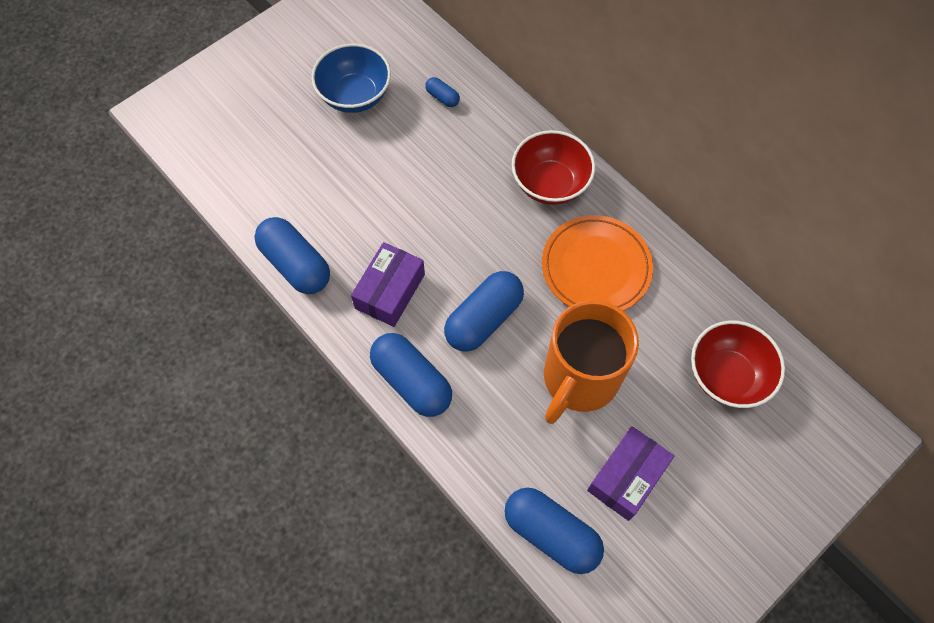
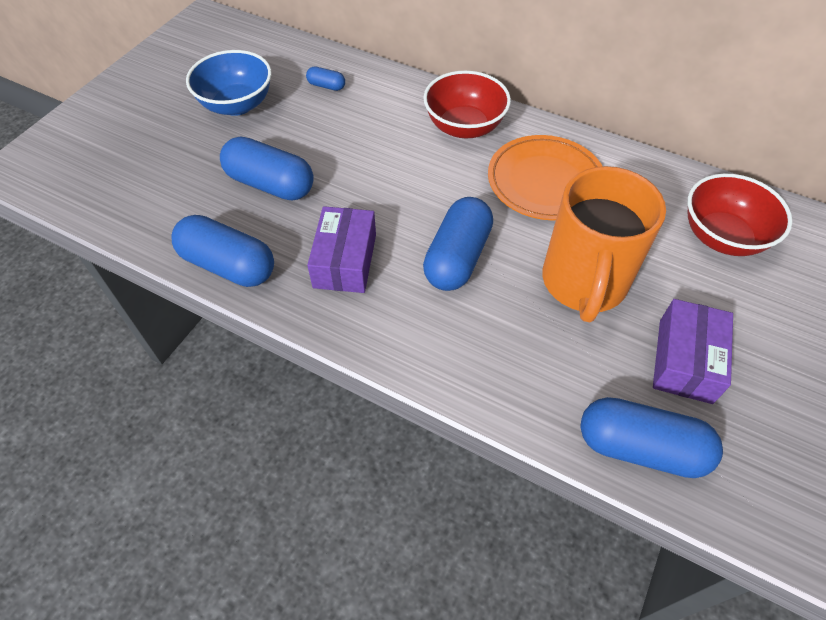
camera: 20 degrees left, 10 degrees down
(411, 381) = (408, 340): blue capsule -> blue capsule (270, 184)

